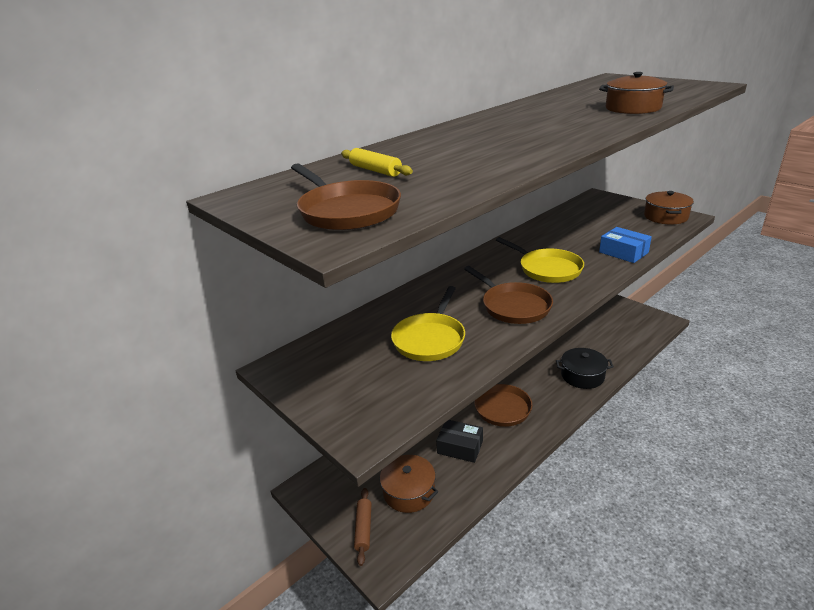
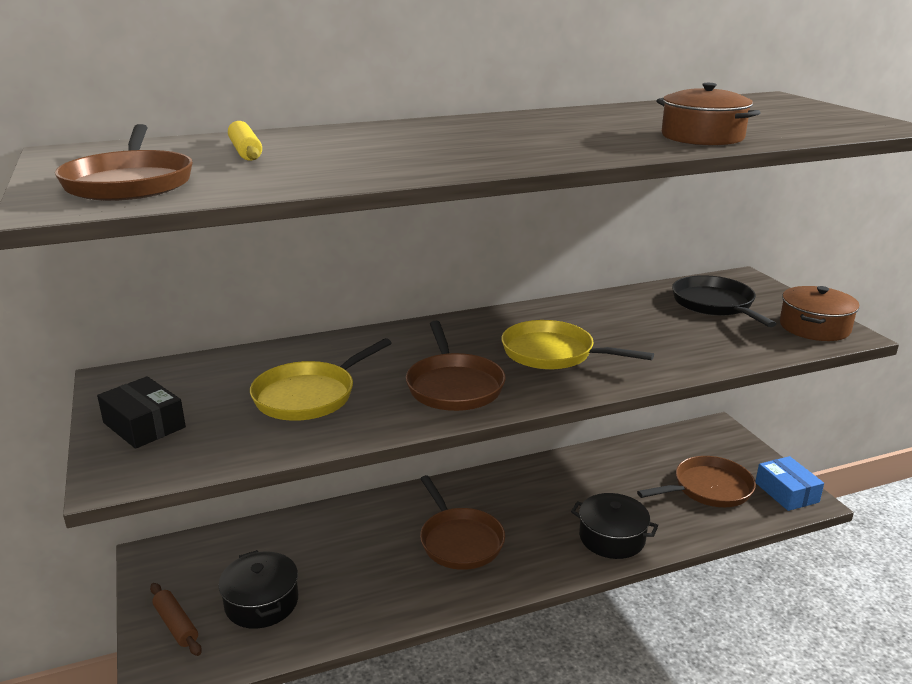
camera: 20 degrees right, 5 degrees down
(363, 529) = (176, 625): brown rolling pin -> brown rolling pin turned 60 degrees counterclockwise
(409, 491) = (261, 602): brown pot -> black pot
(460, 447) = (367, 572): black box -> black box (144, 425)
(547, 269) = (553, 353): yellow pan -> yellow pan turned 135 degrees clockwise
(601, 216) = (715, 304): none -> black pan
(609, 330) = (708, 489): none -> brown pan
(623, 252) = (688, 359): blue box -> blue box (786, 492)

